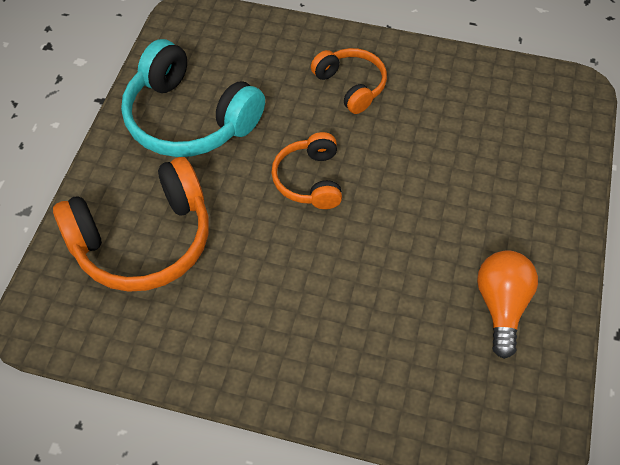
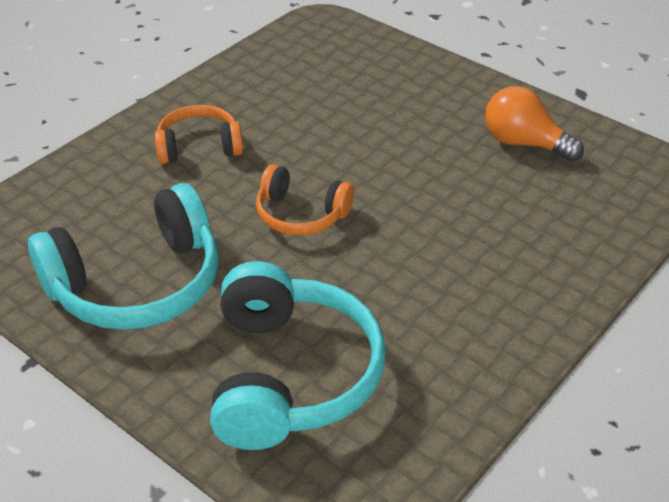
camera: 65 degrees left, 15 degrees down
(143, 240) = (290, 375): orange headphones -> turquoise headphones

